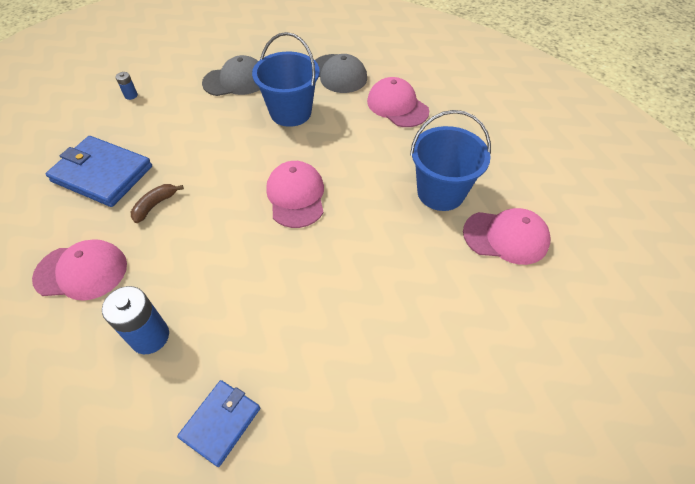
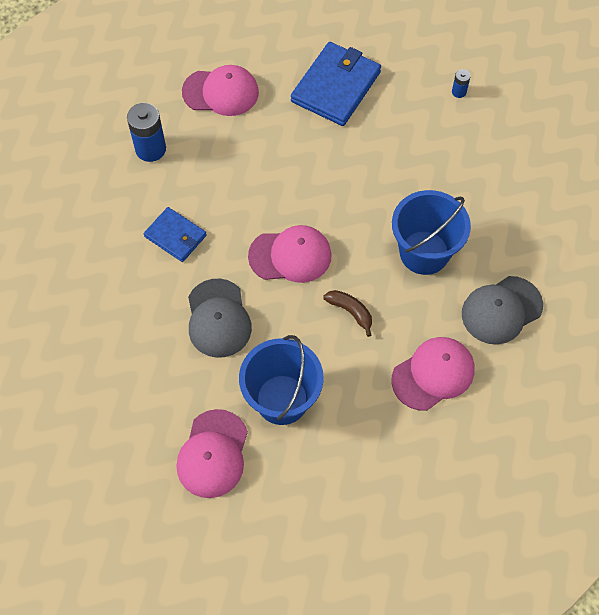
camera: 95 degrees right, 10 degrees up
(81, 271) = (221, 92): pink cap -> pink cap turned 90 degrees counterclockwise
(155, 205) = (290, 135): brown banana -> brown banana (350, 312)
(221, 423) = (72, 202): blue wallet -> blue wallet (175, 236)
(236, 81) = (486, 193): grey cap -> grey cap (218, 318)

